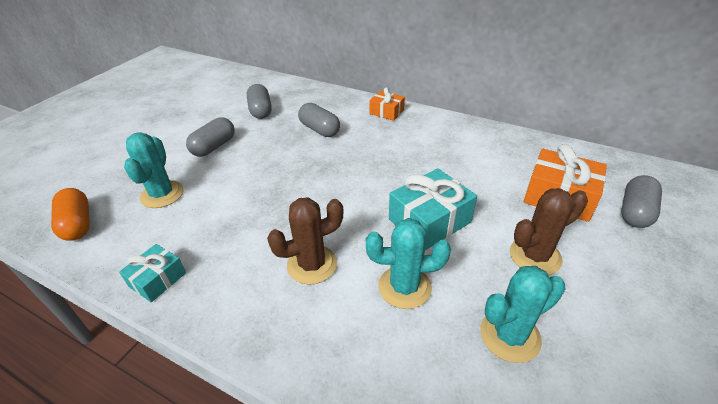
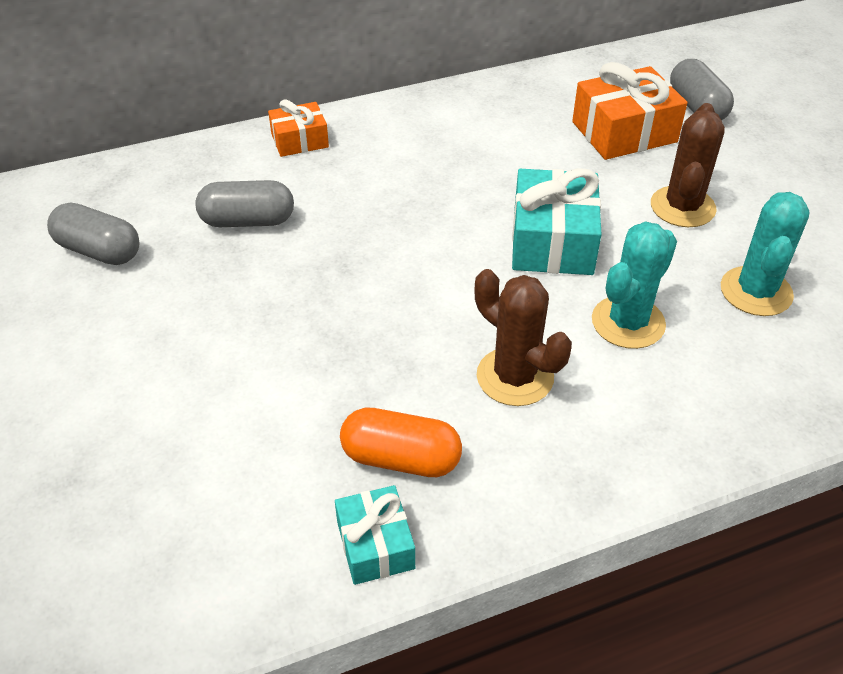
camera: 50 degrees left, 5 degrees up
(77, 224) = (115, 607): orange capsule -> orange capsule (401, 458)
(162, 194) = (174, 465): turquoise cactus -> none
(214, 147) = (125, 350): grey capsule -> none
(312, 264) = (515, 377): brown cactus -> brown cactus turned 60 degrees counterclockwise

